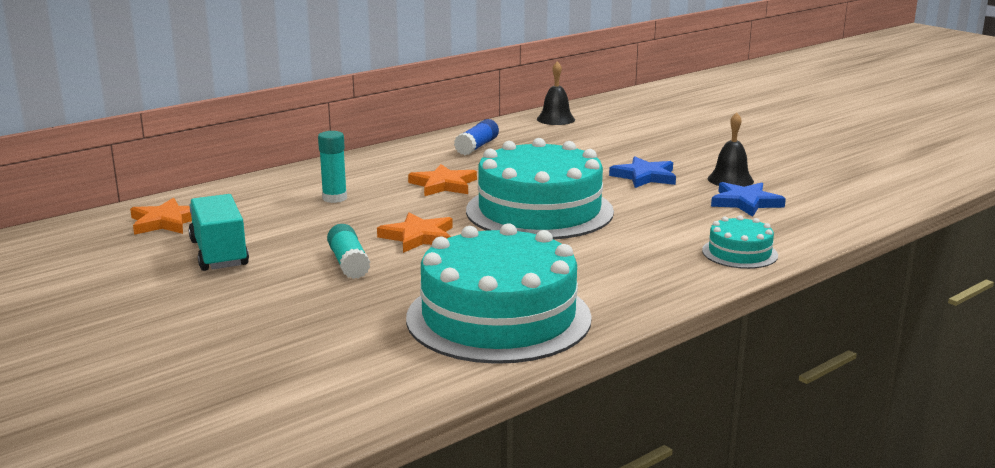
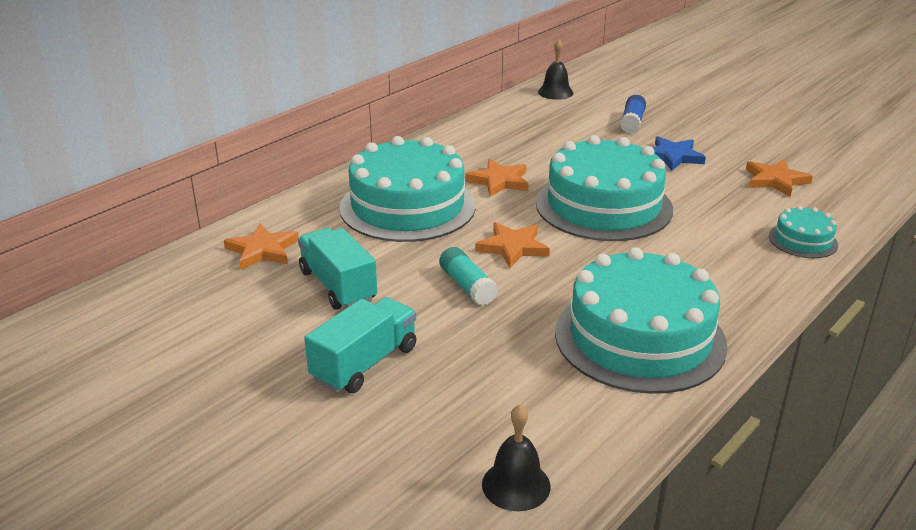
camera: 10 degrees left, 10 degrees up
(200, 314) = (364, 363): none -> turquoise truck
(334, 198) = (407, 206): turquoise glue stick -> turquoise cake
(477, 147) = (503, 131): blue glue stick -> blue glue stick (632, 122)
(730, 180) = (748, 154): black bell -> black bell (516, 485)
(745, 202) = (775, 180): blue star -> orange star

